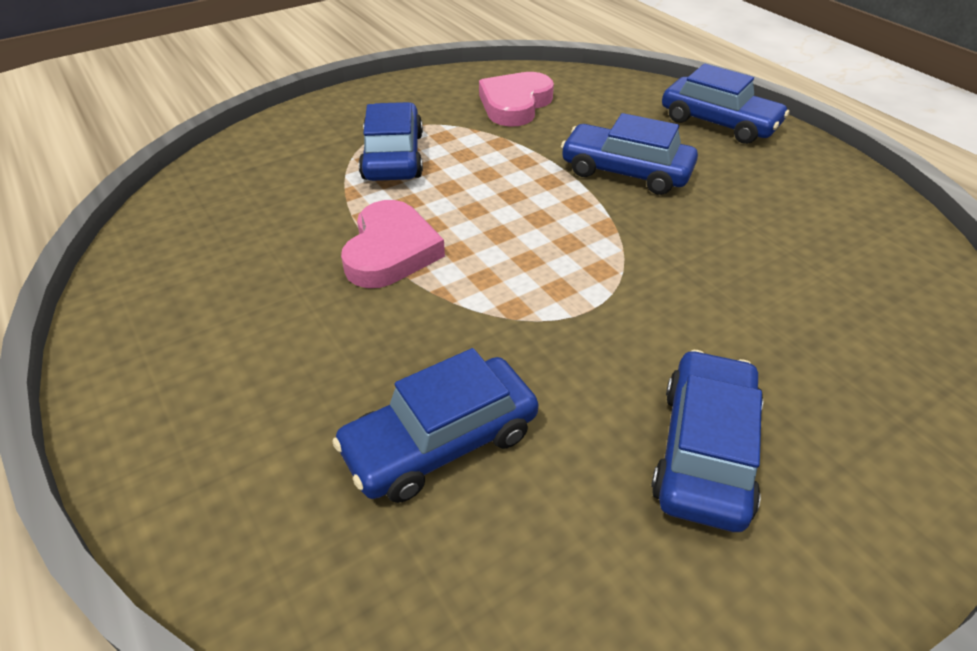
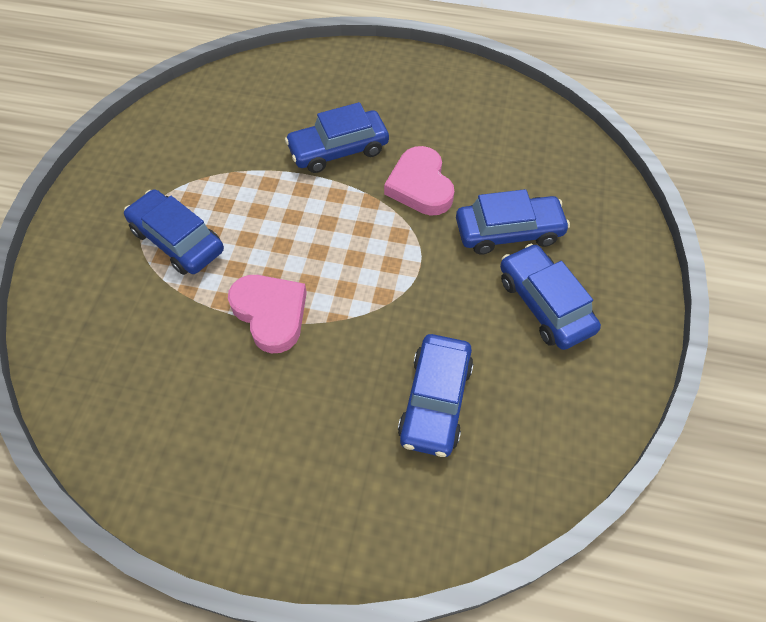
camera: 45 degrees left, 15 degrees up
(515, 104) = (206, 136): pink heart -> pink heart (420, 186)
(719, 123) = (351, 70): blue car -> blue car (508, 232)

